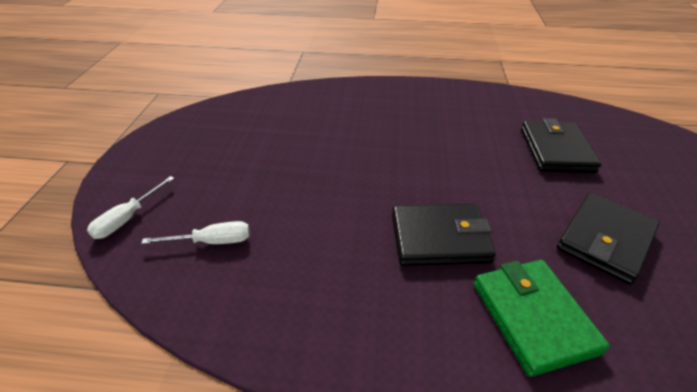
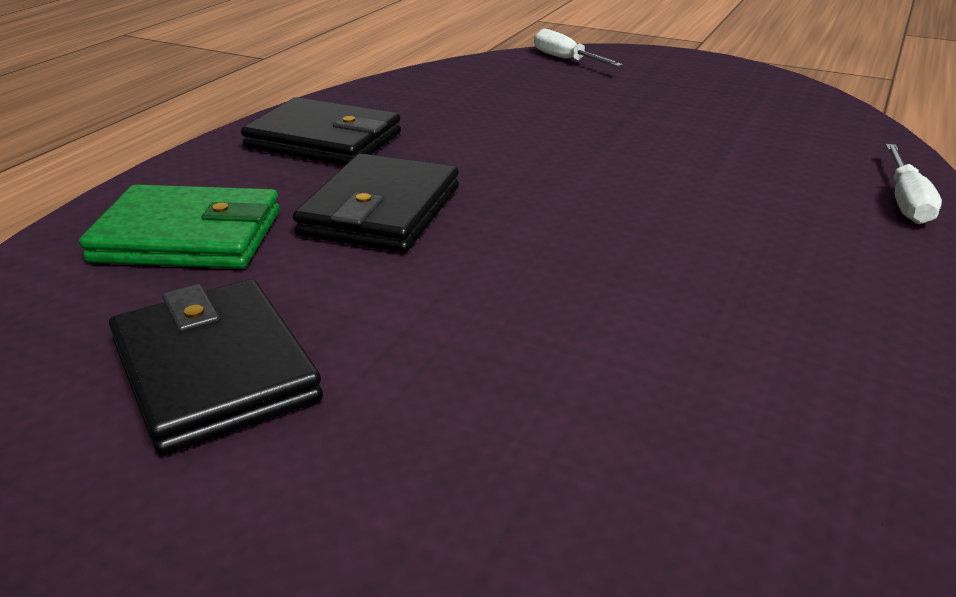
camera: 110 degrees right, 10 degrees down
(212, 241) = (497, 90): white screwdriver -> white screwdriver (906, 201)
(556, 150) = (534, 459): black wallet -> black wallet (324, 141)

